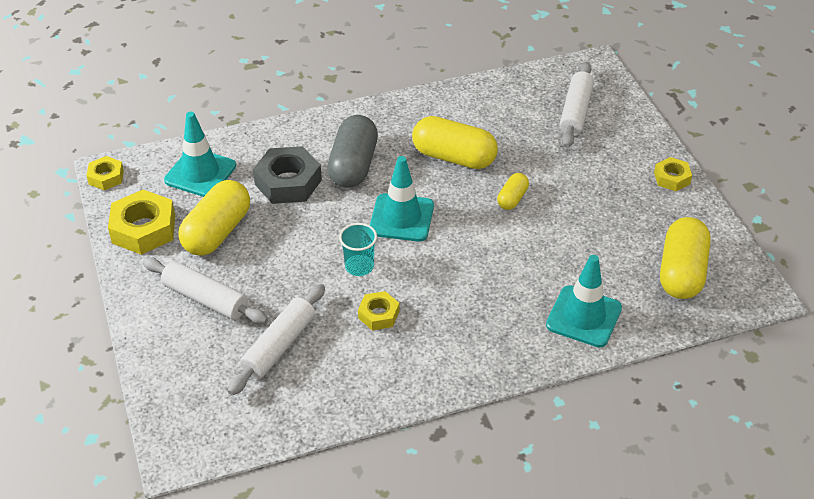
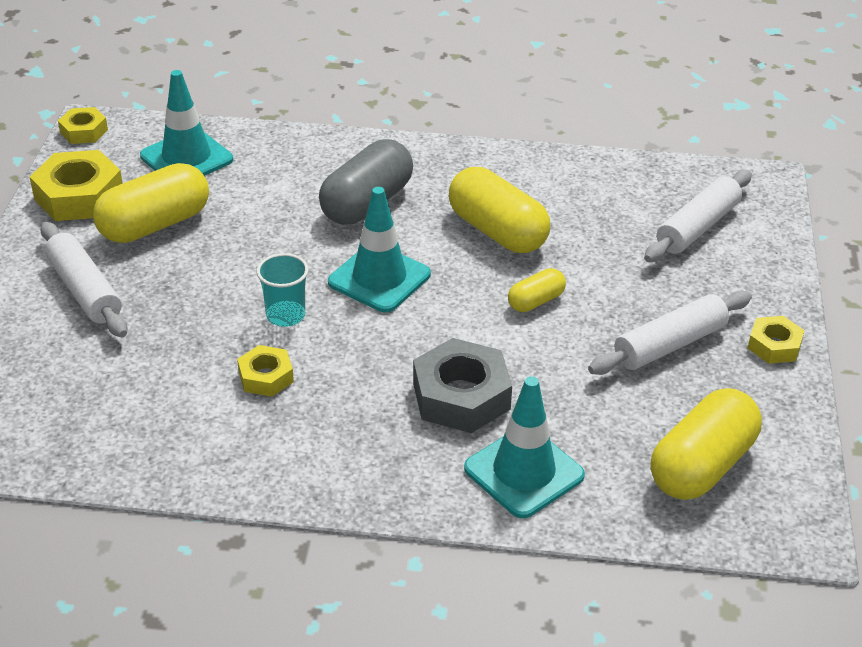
camera: 25 degrees right, 5 degrees down
(279, 346) = (124, 370): white rolling pin -> white rolling pin (670, 345)
(288, 182) = (276, 197): grey nut -> grey nut (461, 396)

